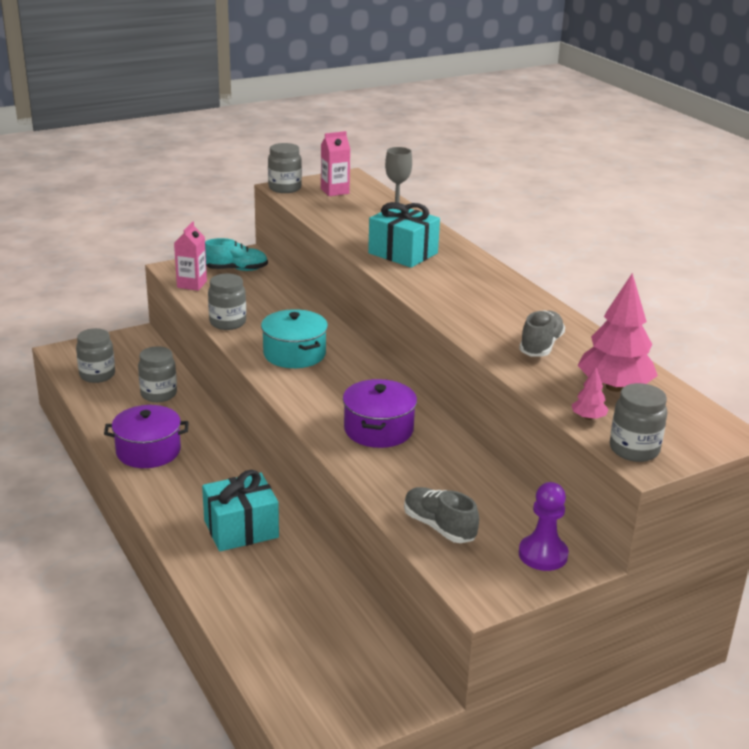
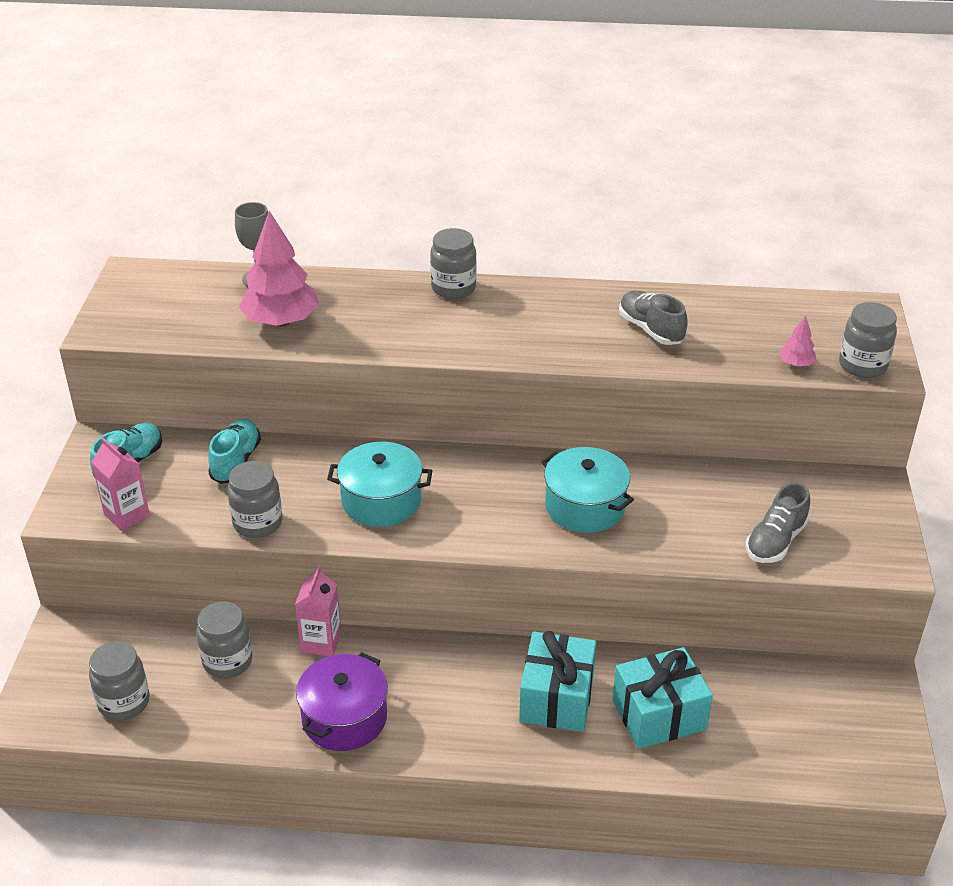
camera: 55 degrees left, 10 degrees up
(275, 297) = (236, 461): none -> turquoise shoe
(285, 188) = (104, 330): grey jar -> grey jar (453, 288)
(335, 191) = (159, 299): pink carton -> pink carton (321, 642)
(378, 429) = (584, 506): purple pot -> turquoise pot
(403, 253) = (375, 322): turquoise gift -> turquoise gift (659, 715)
(439, 527) = (775, 541): grey shoe -> grey shoe turned 45 degrees counterclockwise
(543, 554) = (855, 499): purple pawn -> none
(614, 387) = (755, 326): pink tree -> pink tree (281, 321)

